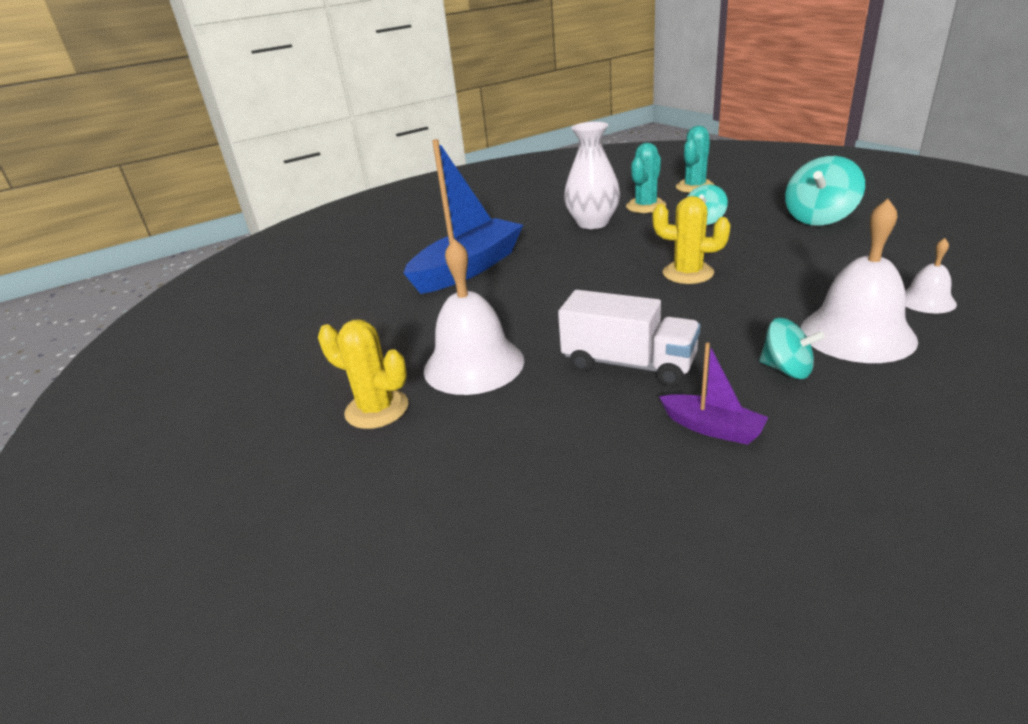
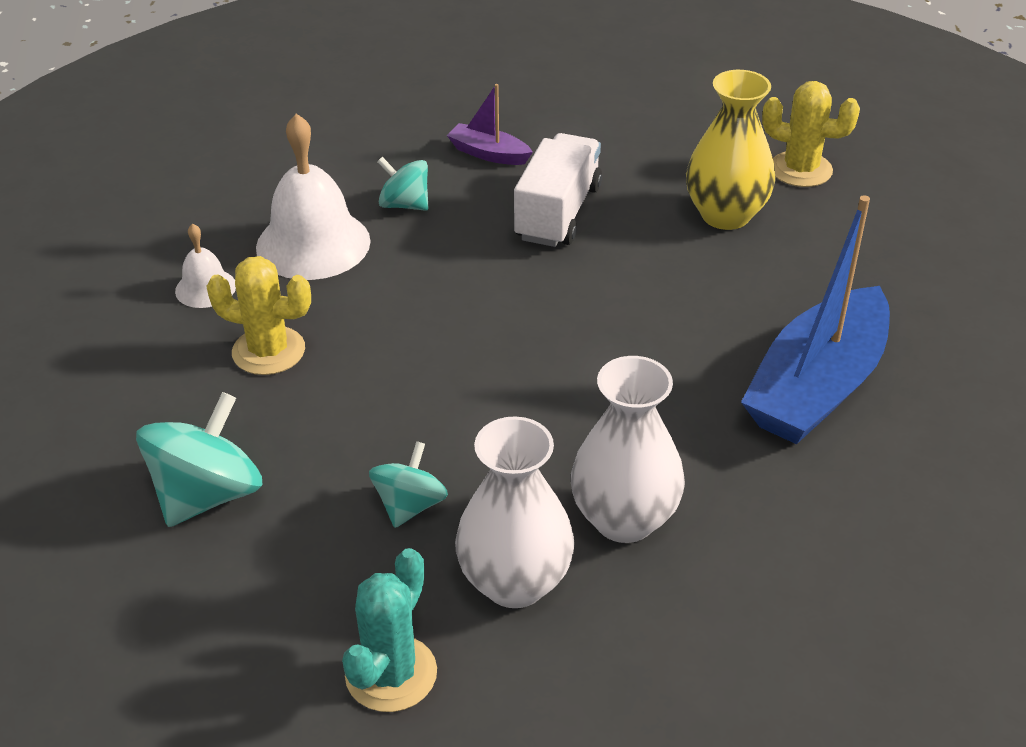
camera: 170 degrees right, 10 degrees up
(473, 364) = (725, 215): white bell -> yellow vase
(628, 364) = (558, 213): white truck -> white truck turned 90 degrees clockwise
(645, 206) = (515, 582): turquoise cactus -> white vase
(688, 273) = (470, 354): yellow cactus -> yellow cactus (268, 351)

